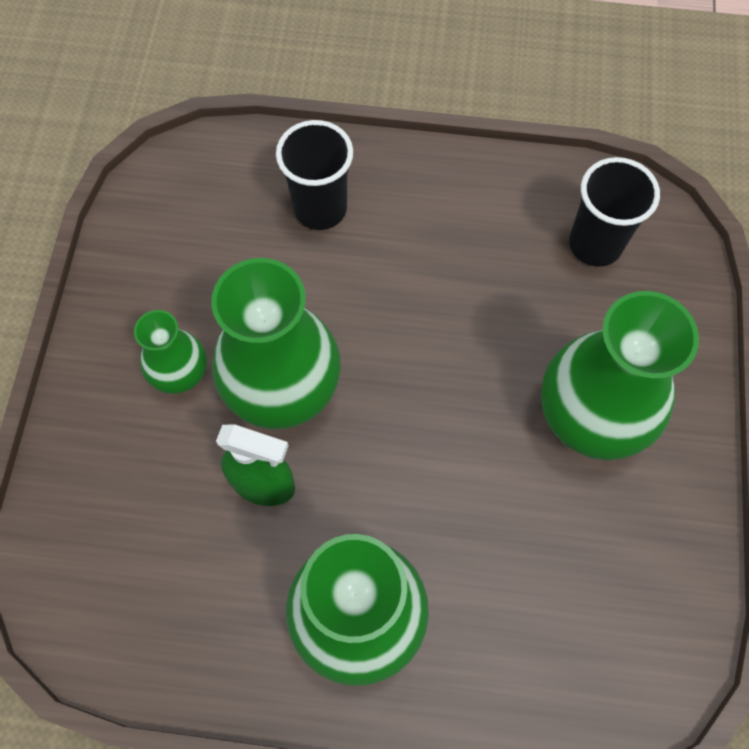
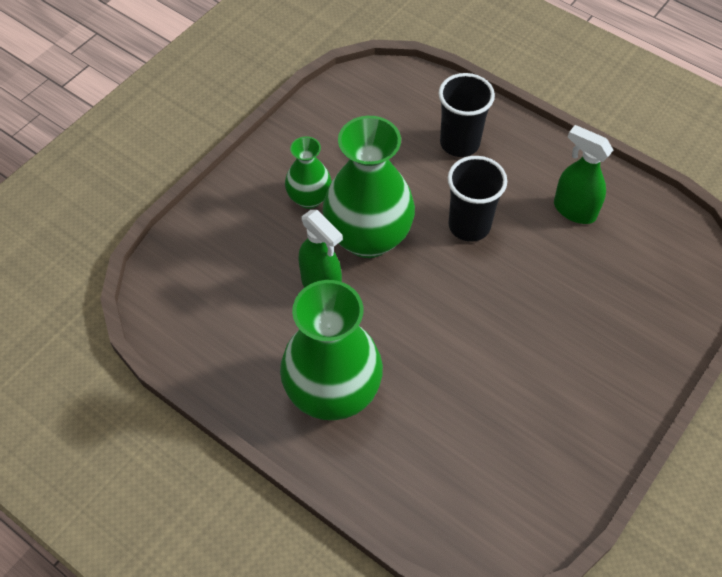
camera: 30 degrees right, 10 degrees down
(497, 231) = (574, 210): none -> green spray bottle
(590, 417) = (567, 354): green vase -> none
(595, 244) = (641, 250): black cup -> black cup (469, 226)

